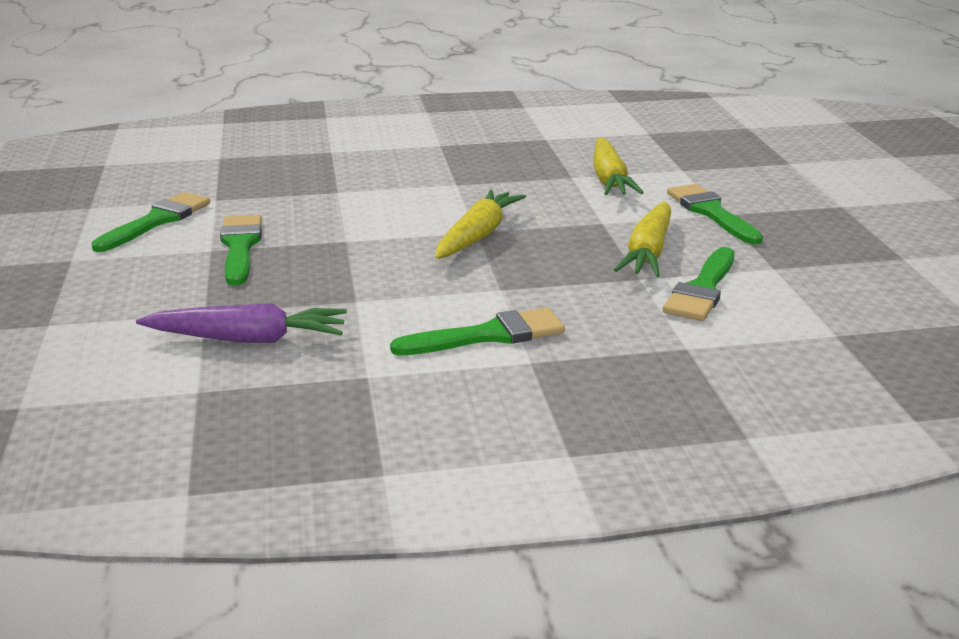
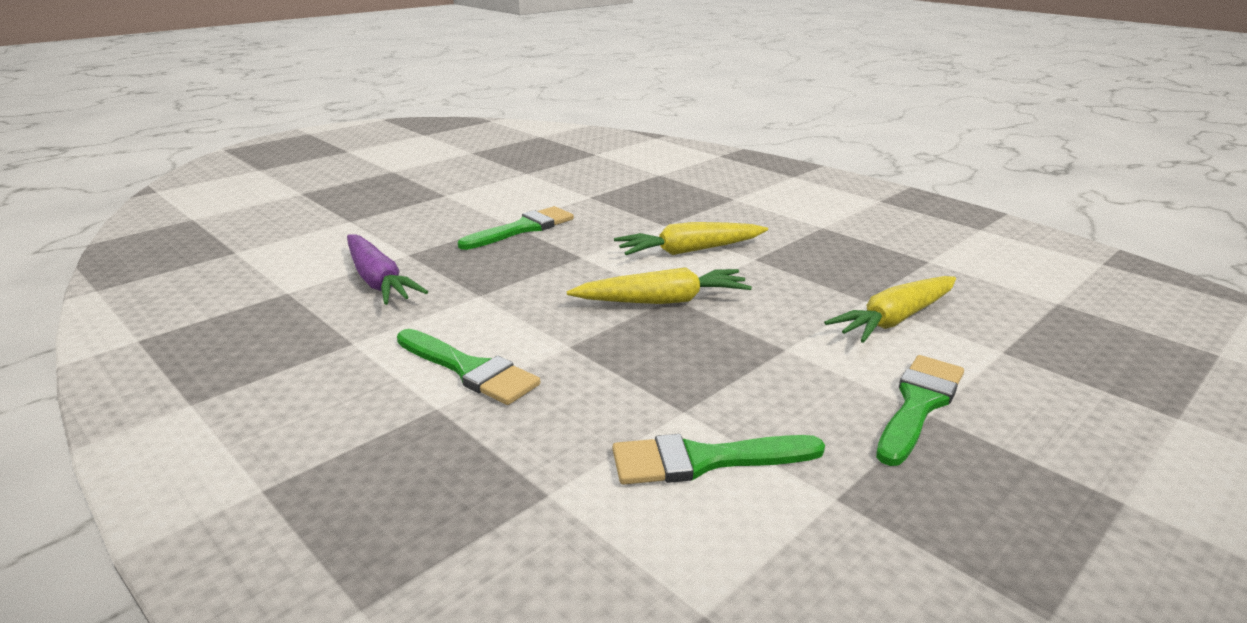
camera: 55 degrees right, 0 degrees up
(157, 221) = (530, 194): green brush -> none
(648, 252) = (753, 396): yellow carrot -> yellow carrot (690, 251)

